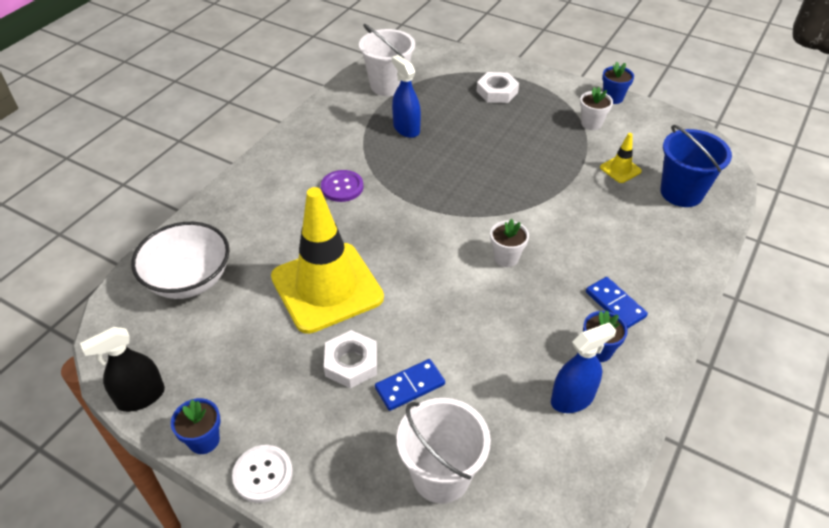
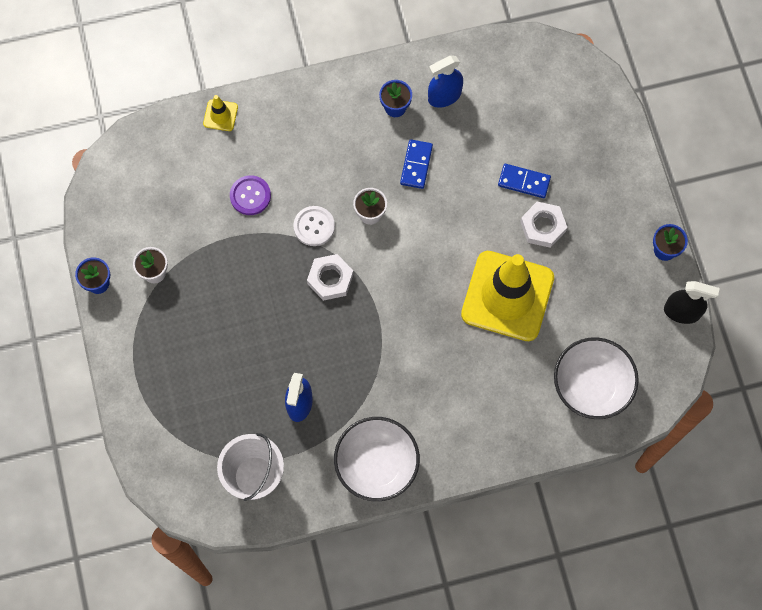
camera: 135 degrees left, 25 degrees up
(263, 474) = (647, 201): white button -> white button (314, 226)
(316, 135) = (376, 465): none -> white bowl
(342, 187) = (412, 382): purple button -> purple button (250, 196)
(441, 476) = (557, 120): white bucket -> none
(497, 92) = (177, 380): white nut -> white nut (330, 279)
(572, 399) = (444, 96): blue spray bottle -> blue spray bottle turned 45 degrees counterclockwise
(615, 304) = (347, 123): blue domino -> blue domino (416, 165)
(620, 169) = (198, 211): yellow traffic cone -> yellow traffic cone (220, 115)
(681, 192) = (187, 155): blue bucket -> none

